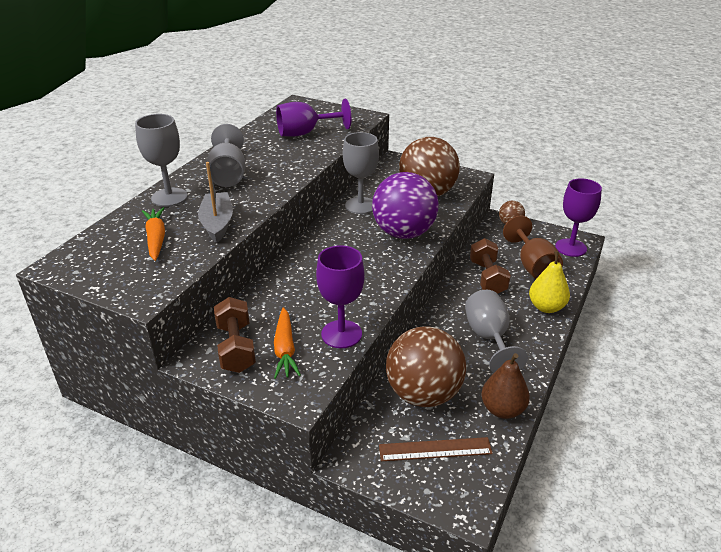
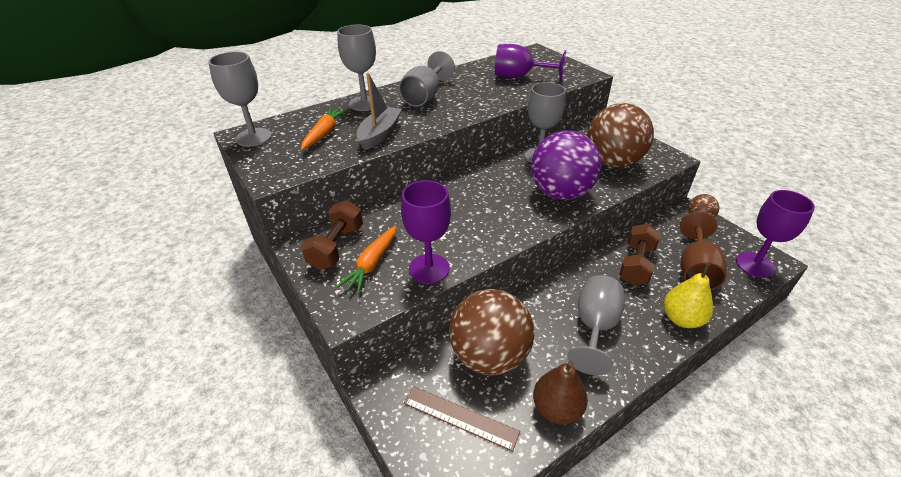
camera: 30 degrees right, 5 degrees up
(76, 265) = (254, 137): none -> grey goblet

